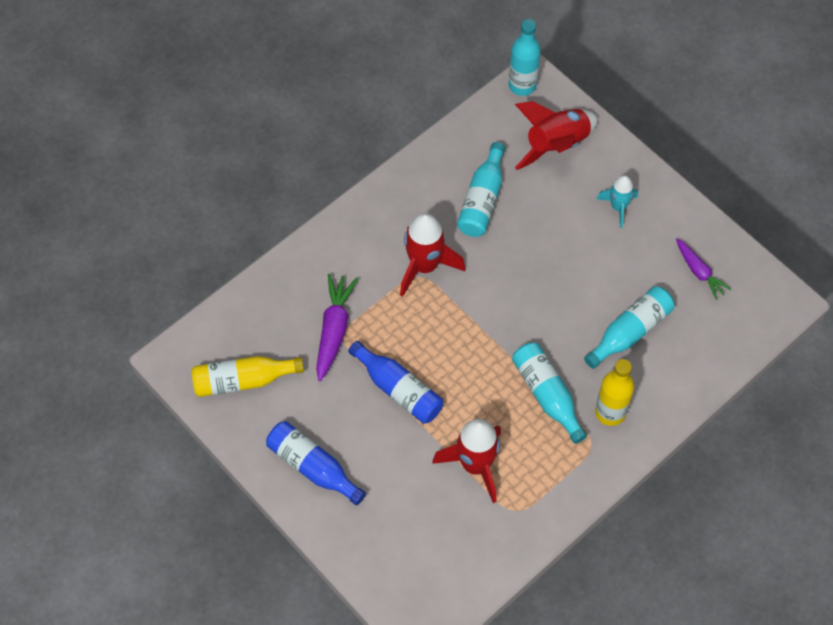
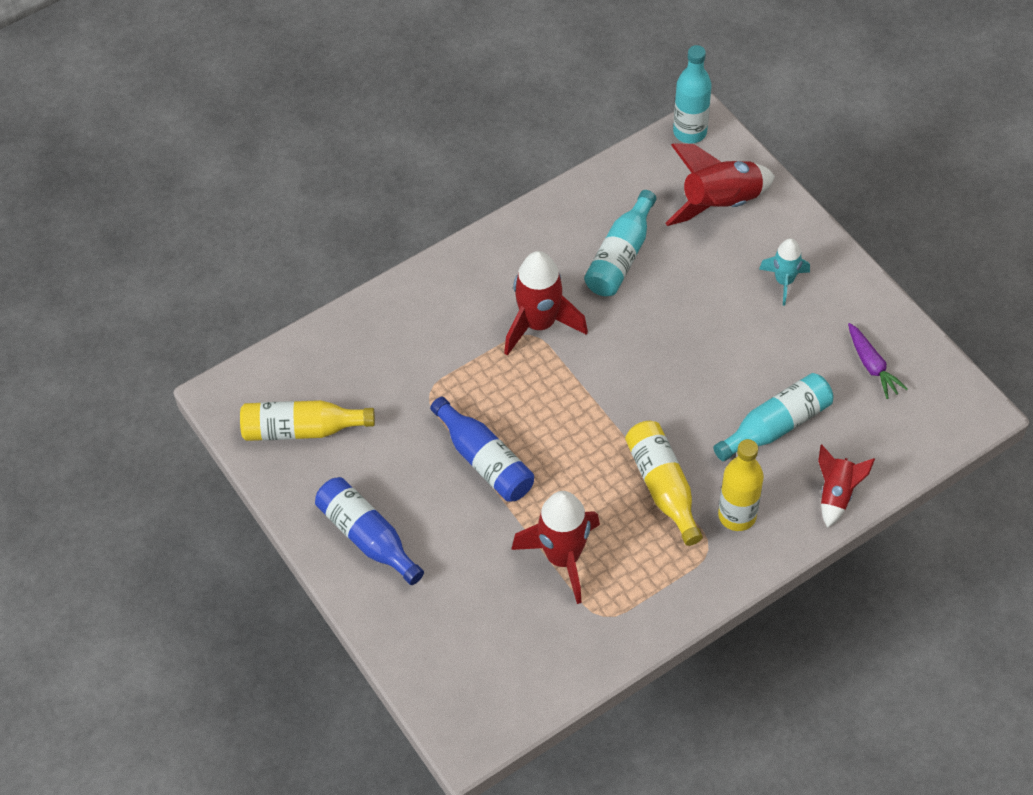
camera: 10 degrees right, 5 degrees down
(334, 330) = (419, 384): purple carrot -> none
(547, 395) = (663, 486): turquoise bottle -> yellow bottle
(687, 384) = (836, 494): none -> red rocket

